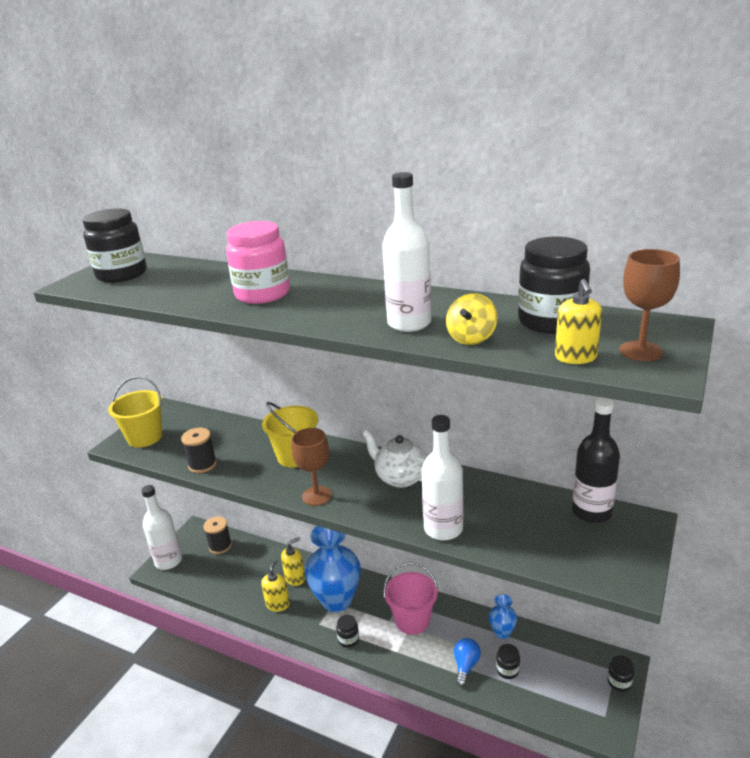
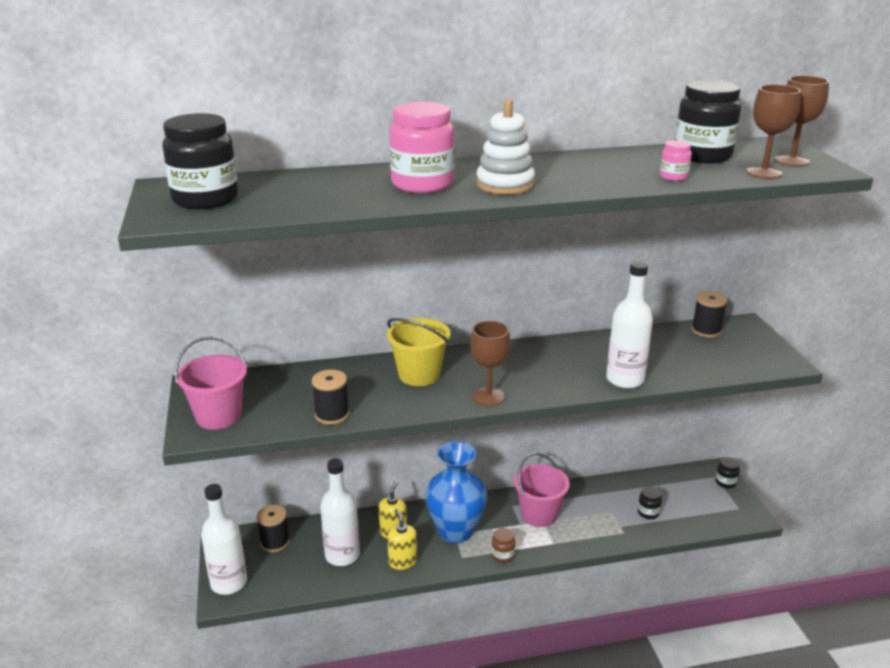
camera: 40 degrees left, 0 degrees up
(145, 437) = (218, 416): yellow bucket -> pink bucket
(317, 310) = (505, 185): none -> white stacking toy
(348, 639) = (502, 555): black jar -> brown jar
(400, 478) = (539, 358): white teapot -> none
(409, 323) = (606, 178): white bottle -> white bottle (342, 555)
(466, 666) = (616, 525): blue light bulb -> none
(471, 338) = (673, 177): yellow spinning top -> pink jar
(502, 632) = (616, 489): blue vase -> none
(576, 357) = (763, 172): yellow soap dispenser -> brown goblet
(591, 512) = (706, 330): black bottle -> black spool

